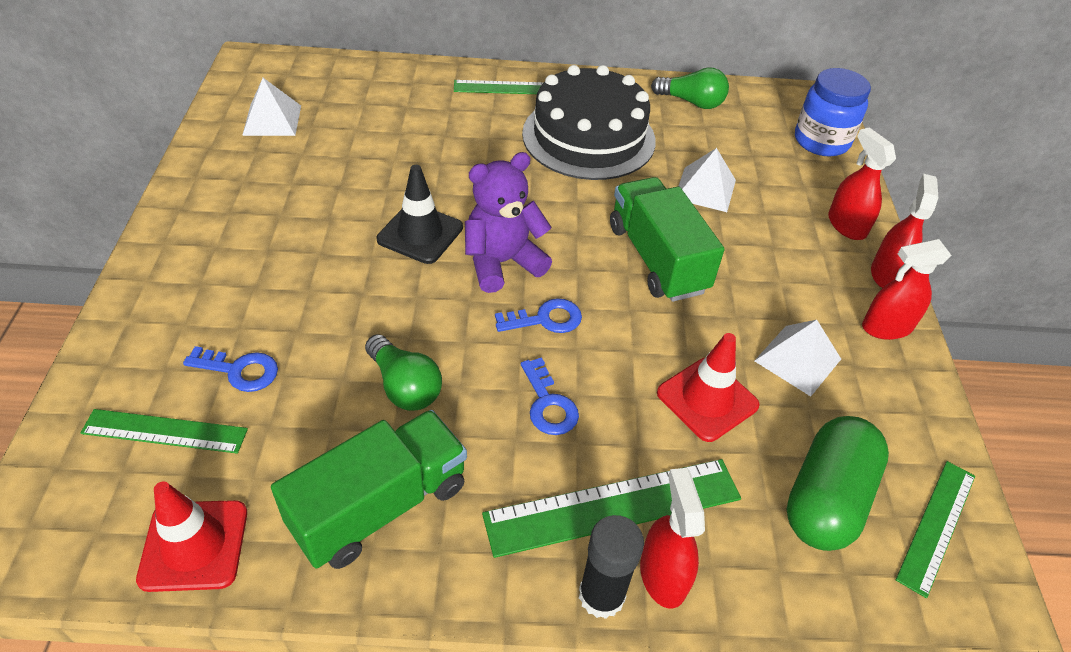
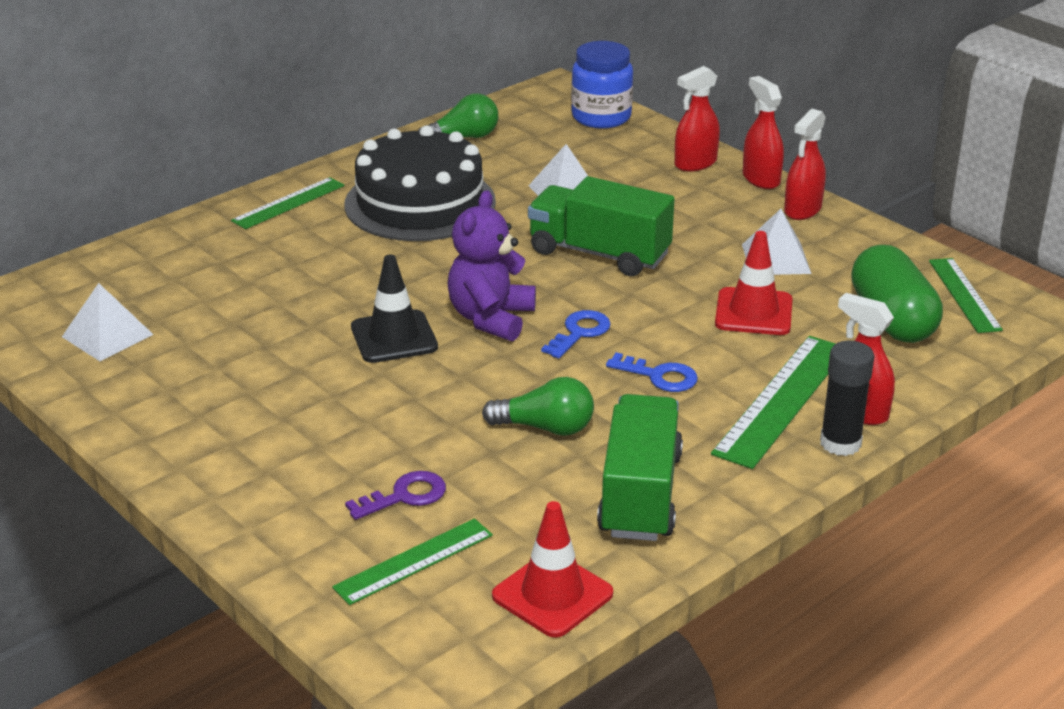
camera: 40 degrees left, 15 degrees down
(240, 370) = (405, 496): blue key -> purple key
(846, 225) = (695, 163): red spray bottle -> red spray bottle turned 60 degrees counterclockwise

